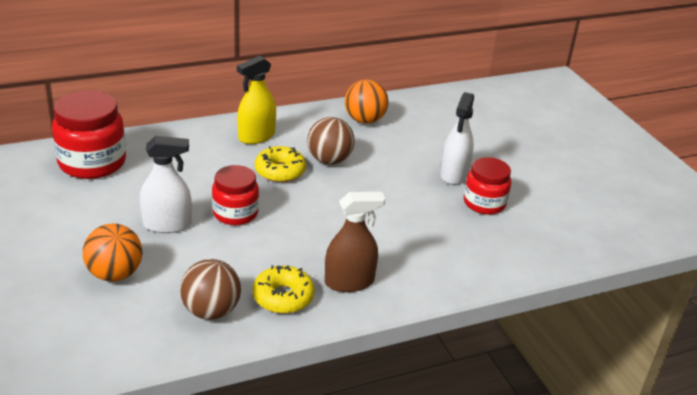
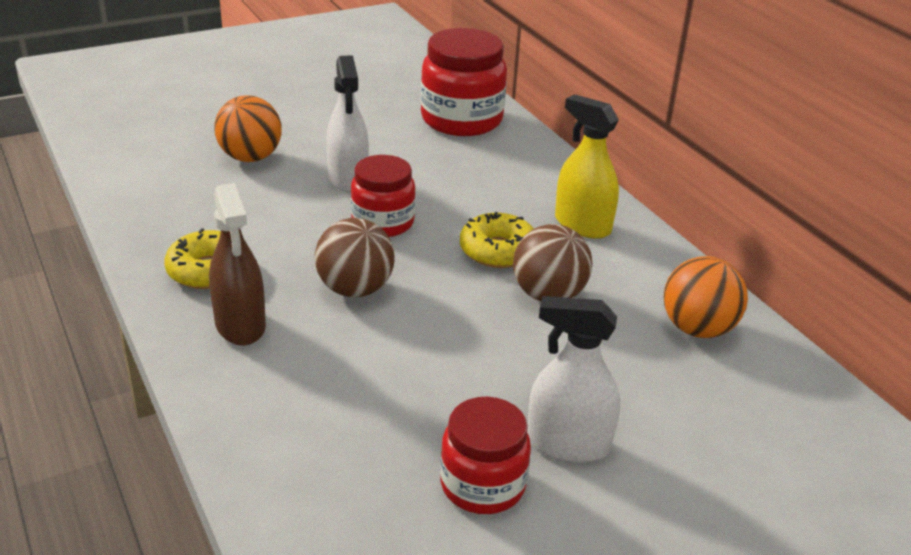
camera: 85 degrees right, 0 degrees up
(211, 311) = (184, 221): brown ball -> brown ball (355, 289)

